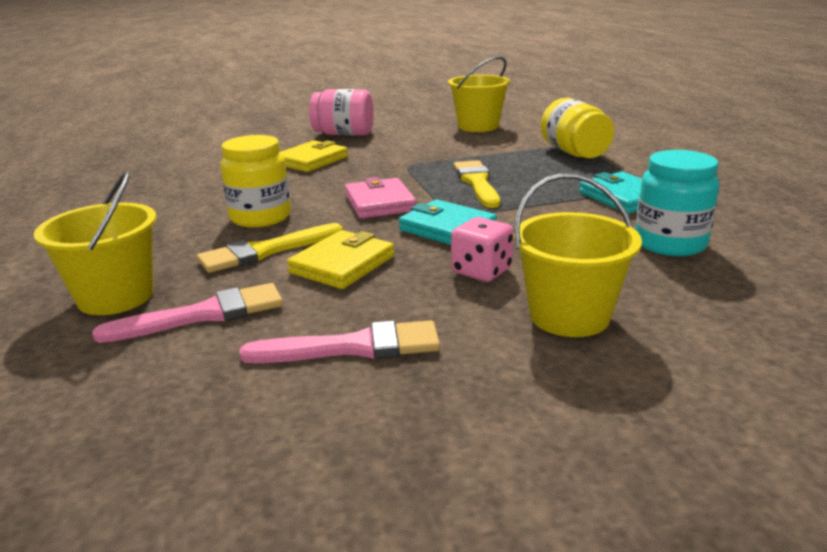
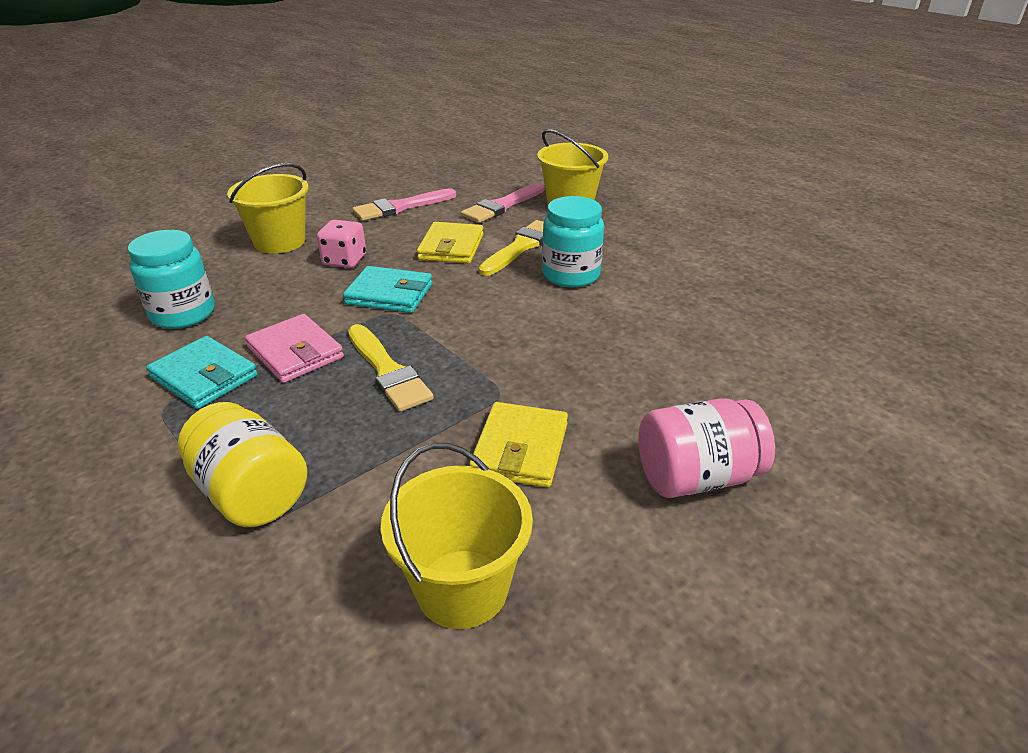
camera: 155 degrees right, 10 degrees up
(260, 217) = (571, 275): yellow jar -> turquoise jar
(311, 160) = (644, 377): yellow wallet -> yellow wallet (520, 449)
(380, 203) = (477, 314): pink wallet -> pink wallet (295, 353)

